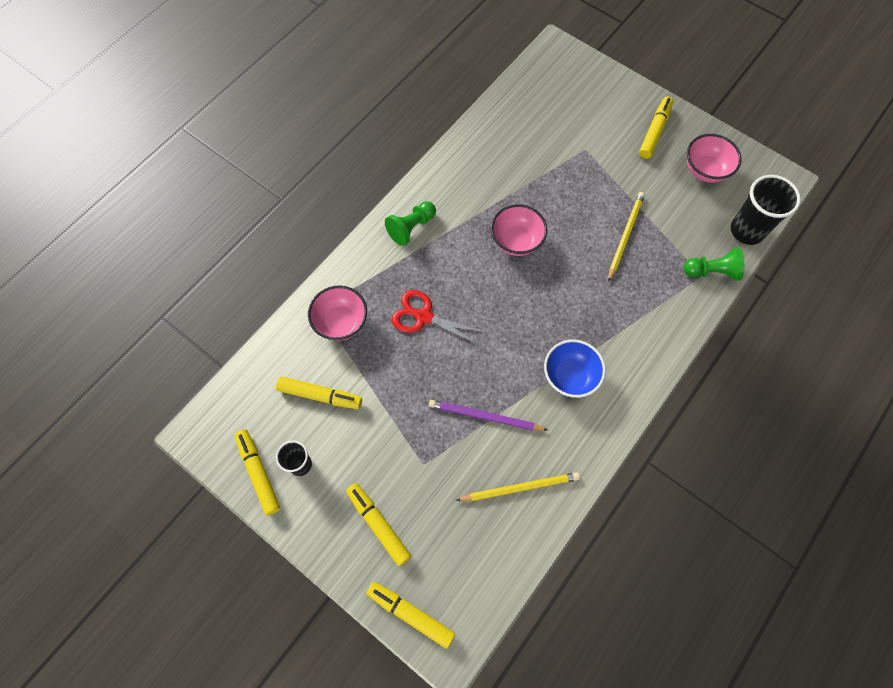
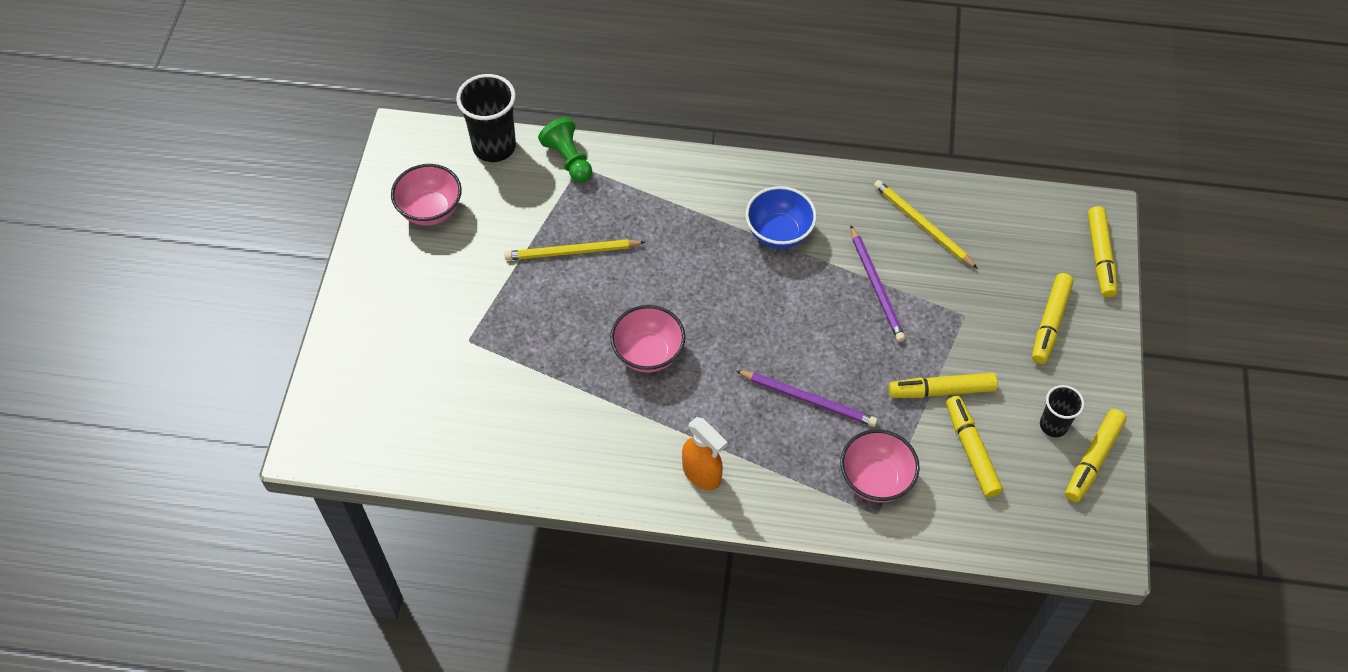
camera: 120 degrees left, 10 degrees down
(411, 227) = (702, 474): green pawn -> orange spray bottle
(423, 316) = (808, 400): red scissors -> purple pencil
(654, 131) = (398, 280): yellow marker -> yellow marker (941, 391)

